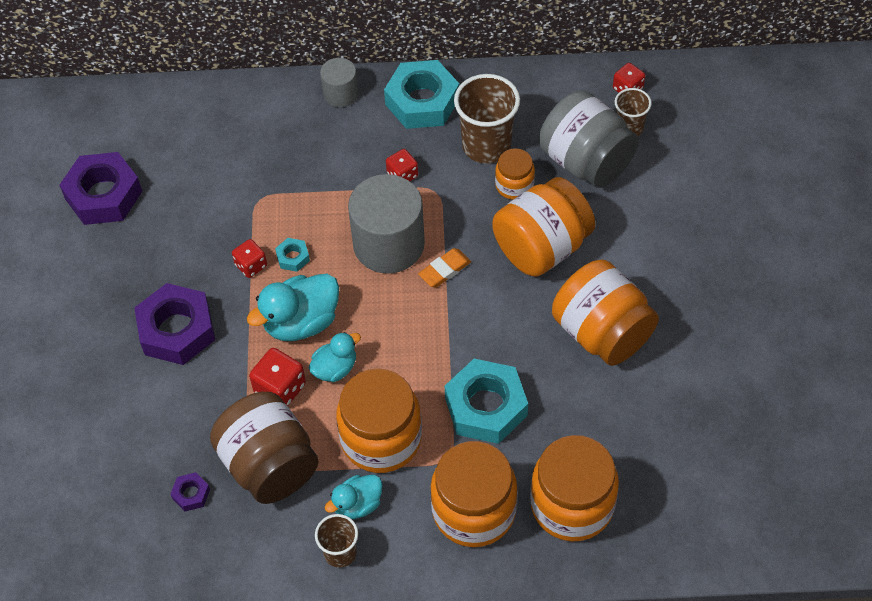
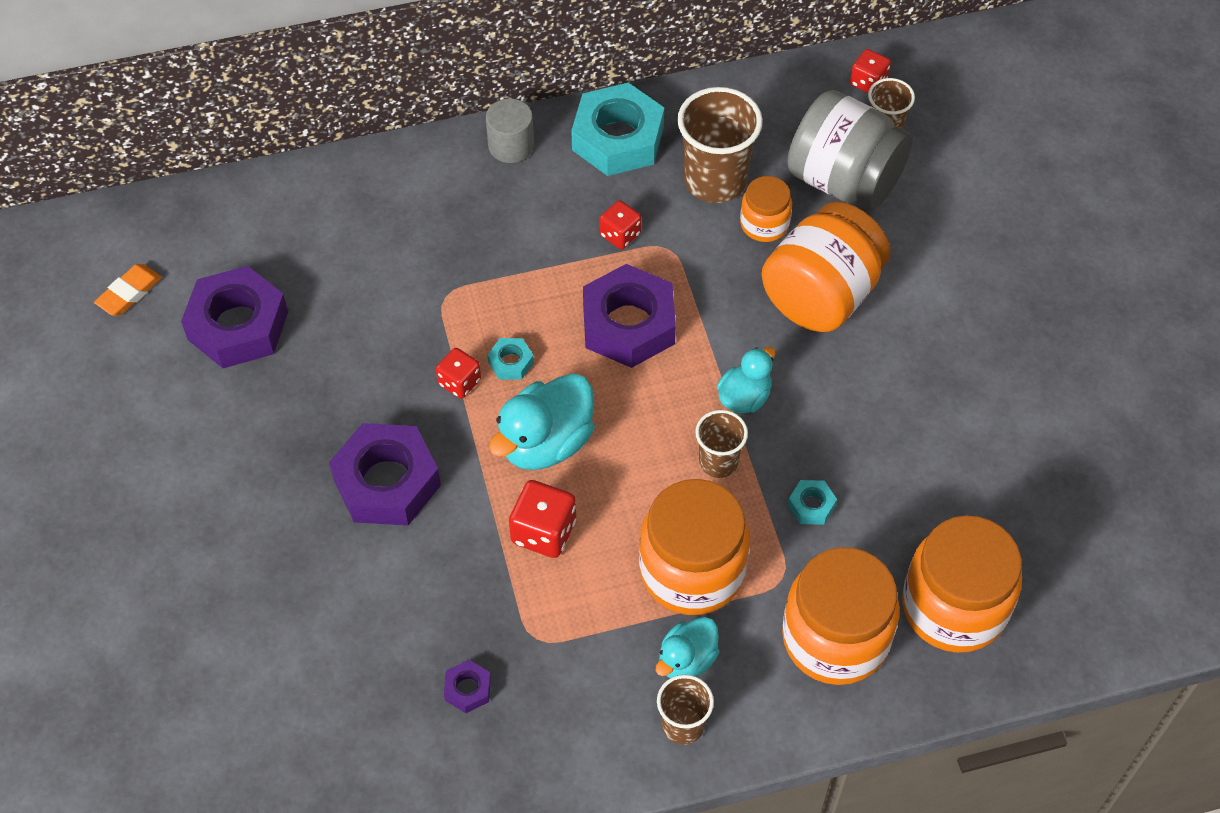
camera: 15 degrees left, 0 degrees up
(269, 465) = (559, 631): brown jar -> none
(335, 368) = (607, 493): turquoise duck -> turquoise duck (744, 397)
(388, 244) = (628, 324): grey cylinder -> purple nut
(425, 360) = (718, 462): none -> brown cup
(444, 270) = (709, 344): orange eraser -> orange eraser (129, 293)
(486, 407) = (811, 505): turquoise nut -> turquoise nut, size x0.44
(602, 332) = (926, 387): orange jar -> none

